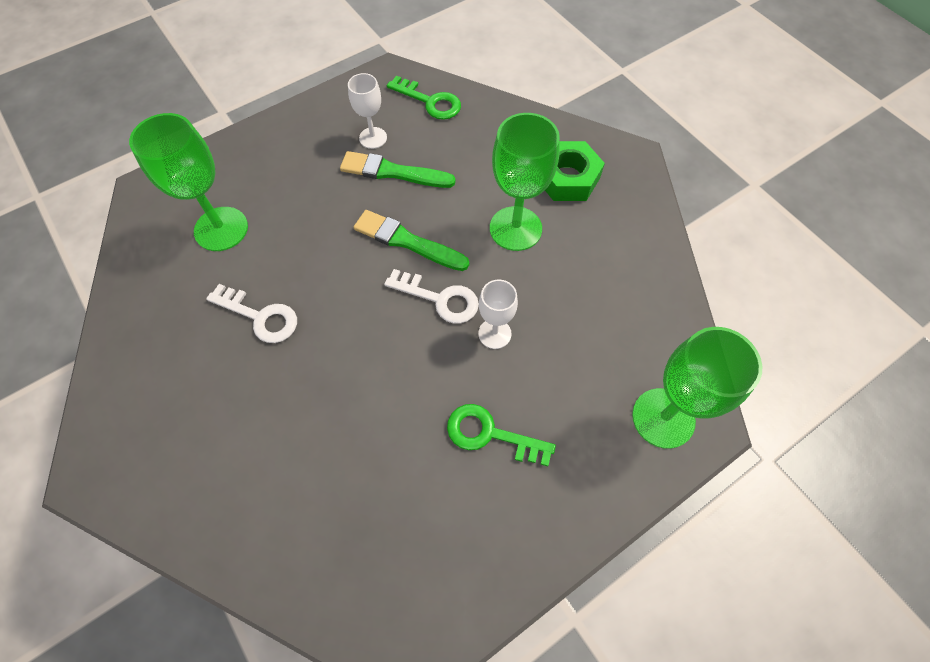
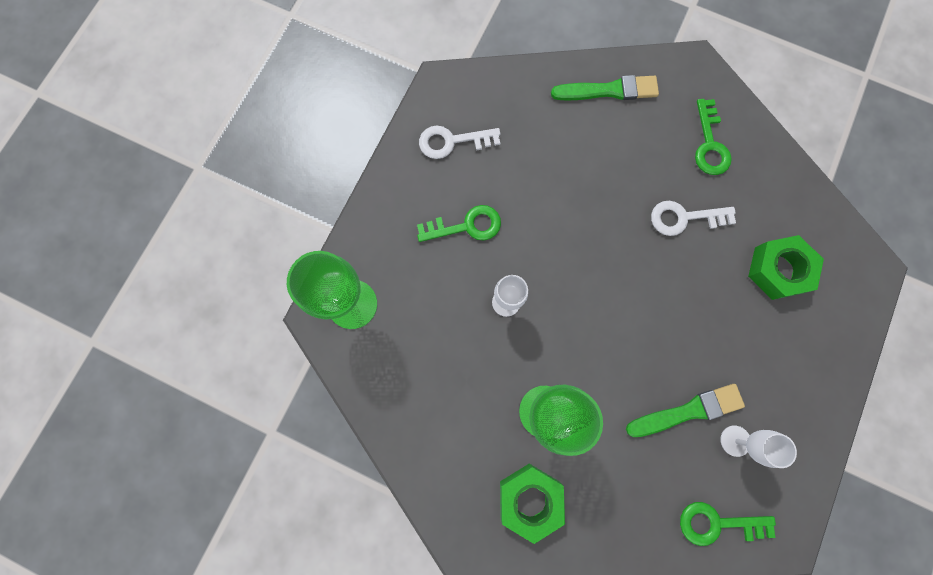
camera: 150 degrees right, 15 degrees up
(166, 374) = (709, 144): none -> green key
(221, 229) = (778, 270): green goblet -> green nut
(407, 241) = (625, 345): green brush -> green brush (608, 90)
(439, 299) = (565, 308): white key -> white key (452, 141)

